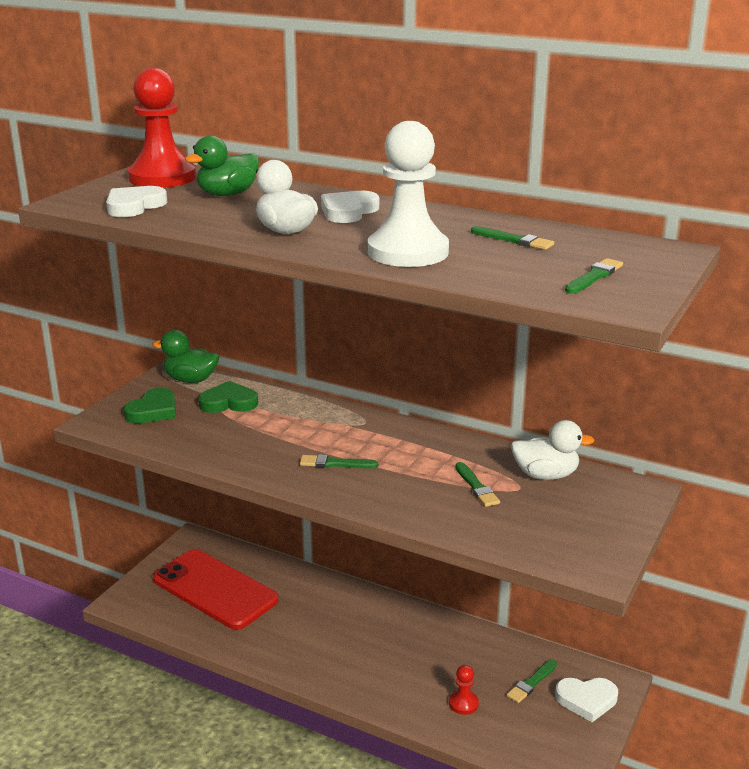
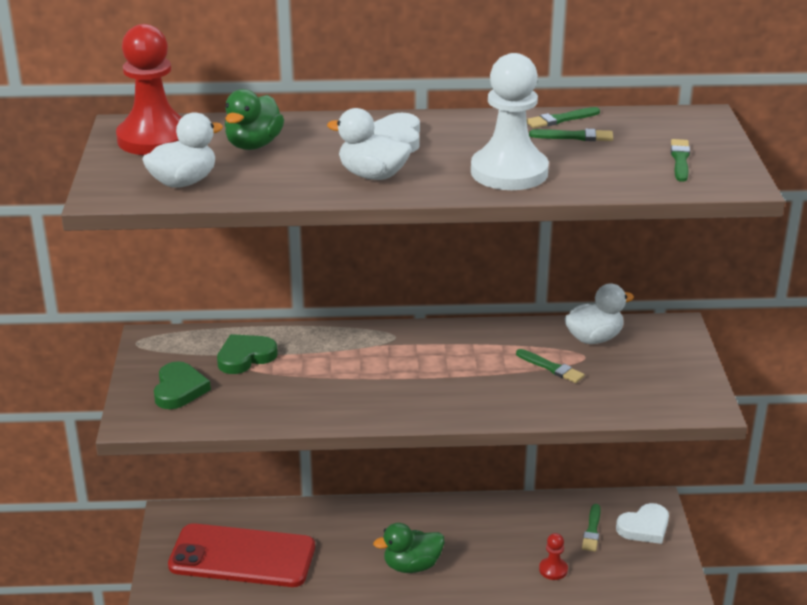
camera: 30 degrees left, 5 degrees up
(134, 206) = (184, 182): white heart -> white duck
(190, 380) = (178, 345): green duck -> green duck (412, 566)
(335, 463) = (412, 386): green brush -> green brush (560, 119)

